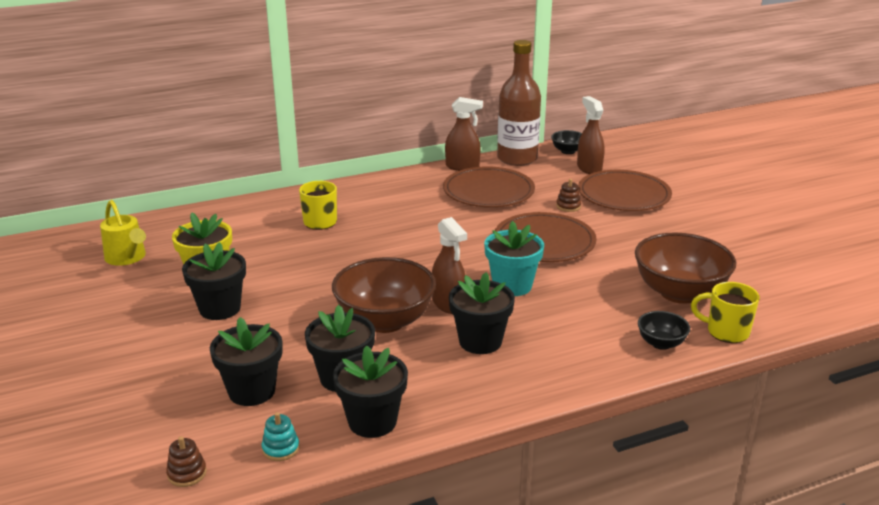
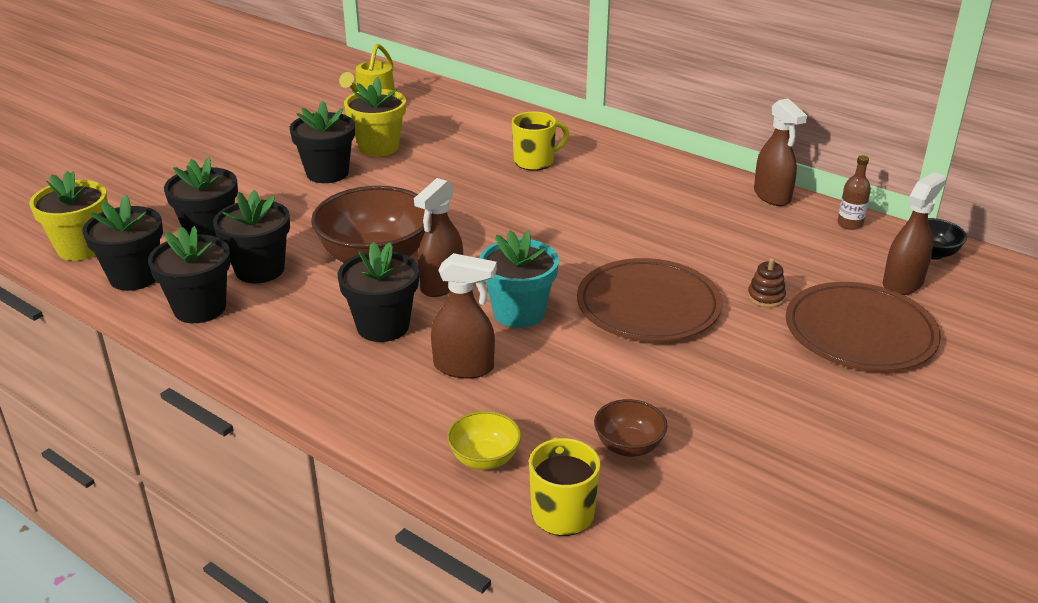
camera: 60 degrees right, 5 degrees up
(187, 473) = (81, 248): brown stacking toy -> yellow flower pot
(280, 449) = (135, 277): turquoise stacking toy -> black flower pot
(488, 191) = (730, 231): brown plate -> none
(517, 158) = (850, 224): brown bottle -> brown bottle, size x0.41
(558, 323) = (464, 367): none -> brown spray bottle
(661, 343) = (484, 459): black bowl -> yellow bowl
(679, 293) = (628, 446): brown bowl -> brown bowl, size x0.48

